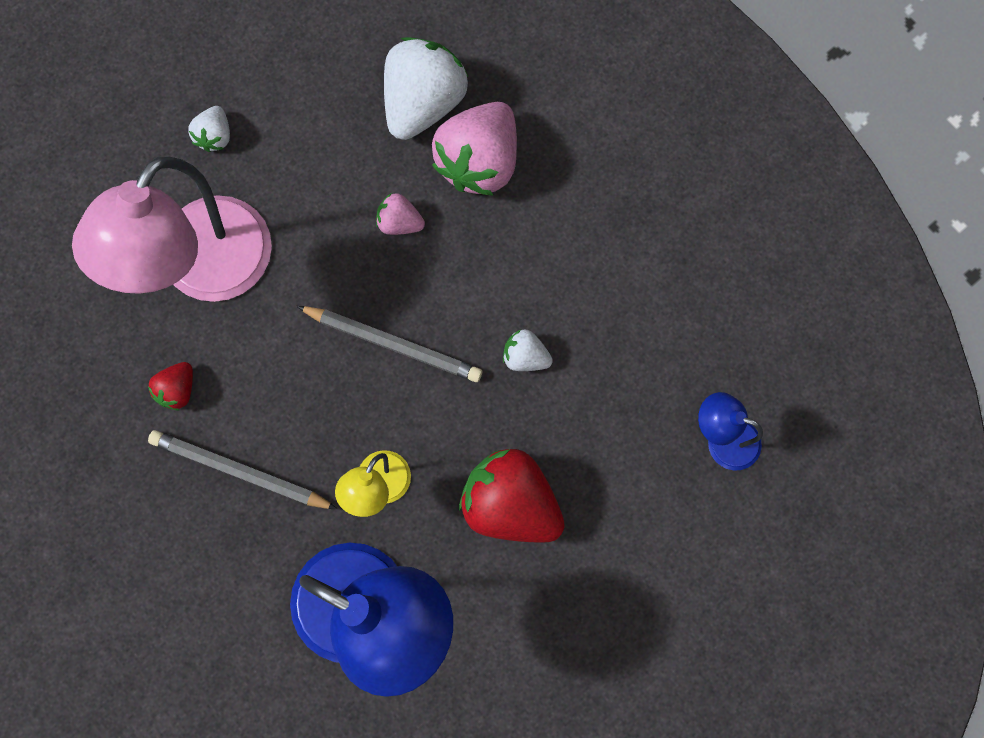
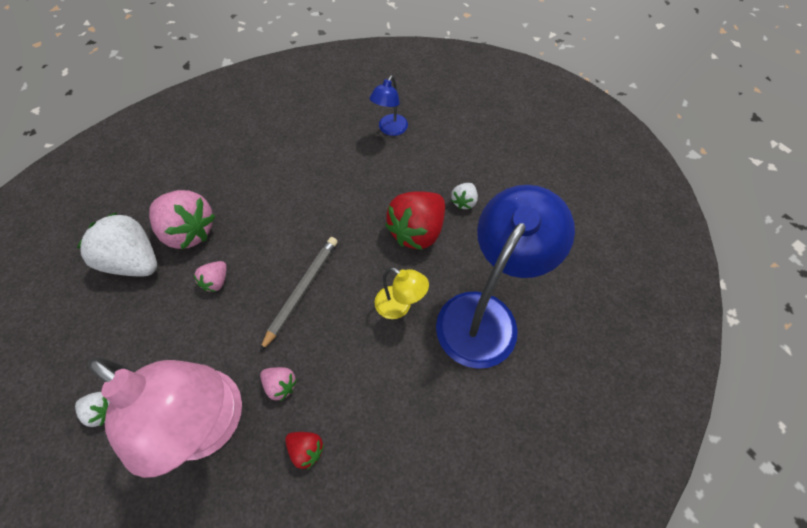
camera: 85 degrees left, 15 degrees down
(239, 471) = (378, 402): grey pencil -> none
(256, 342) = (280, 385): none -> pink strawberry
(525, 357) = (325, 216): white strawberry -> white strawberry (464, 201)

